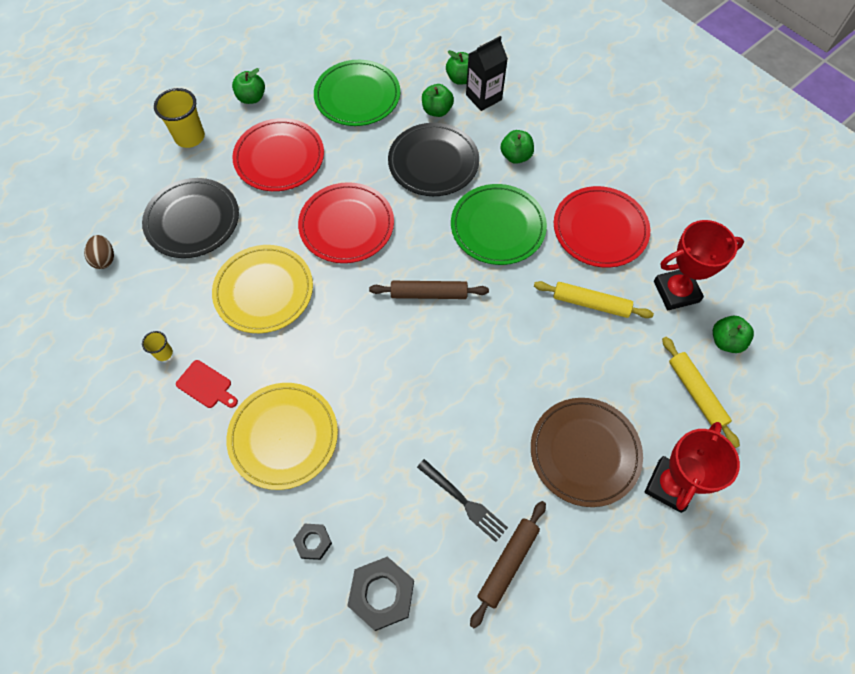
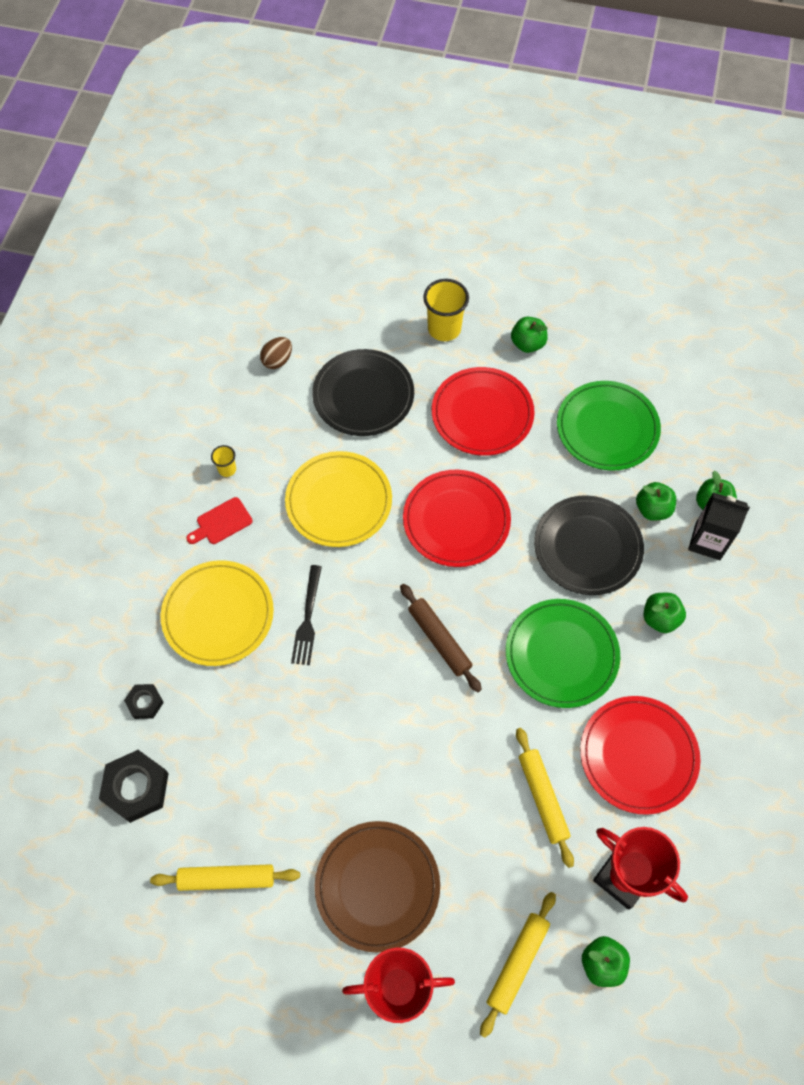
camera: 55 degrees right, 0 degrees up
(206, 385) = (221, 522): red cutting board -> red cutting board turned 60 degrees clockwise
(464, 502) = (258, 805): black fork -> black fork (307, 619)
(508, 564) = (226, 879): brown rolling pin -> yellow rolling pin

